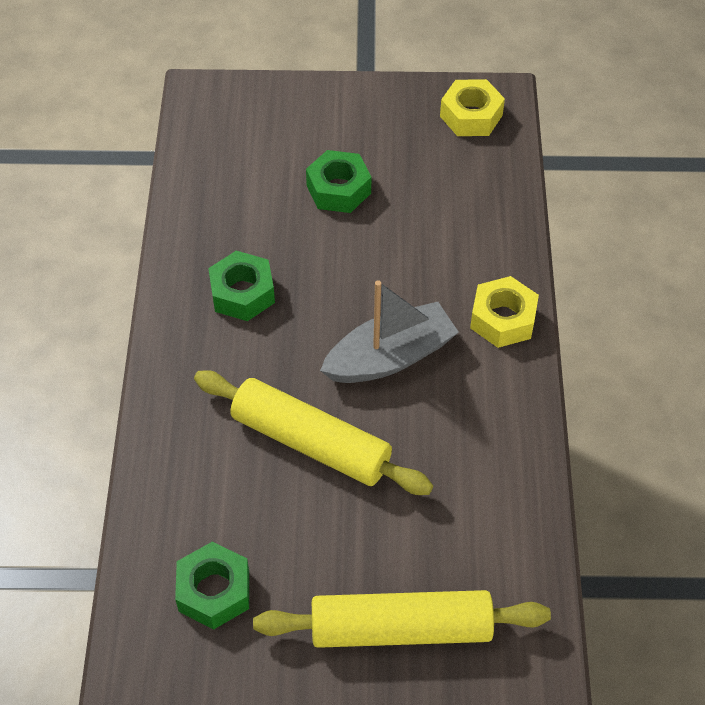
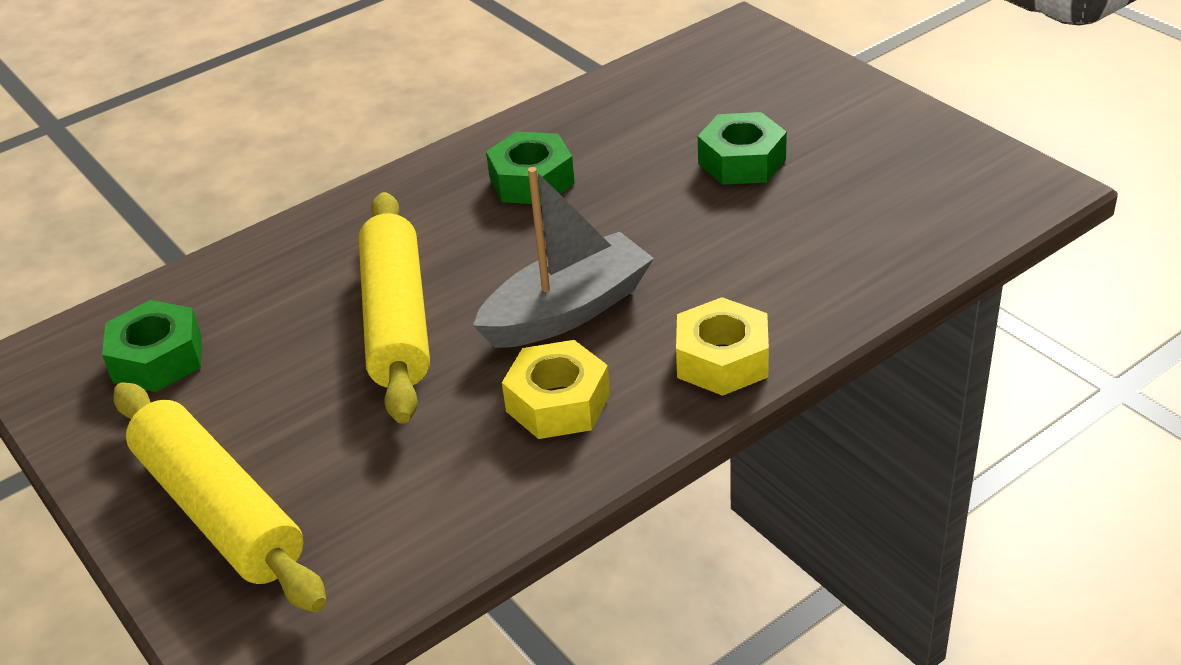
camera: 55 degrees right, 15 degrees down
(390, 357) = (568, 311): grey boat -> grey boat turned 60 degrees counterclockwise
(471, 116) = (976, 183): yellow nut -> yellow nut (558, 403)

